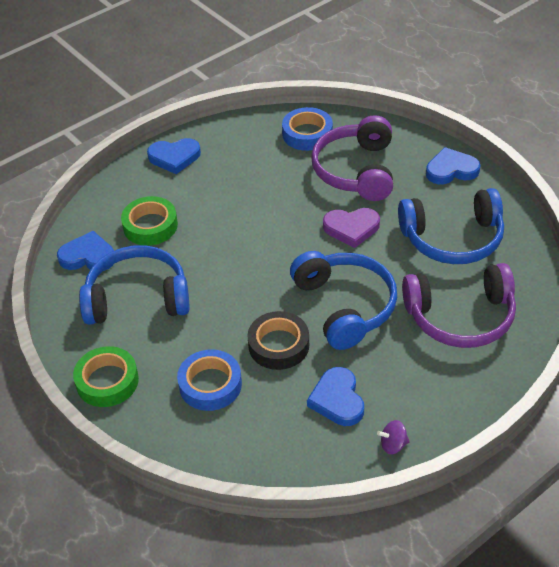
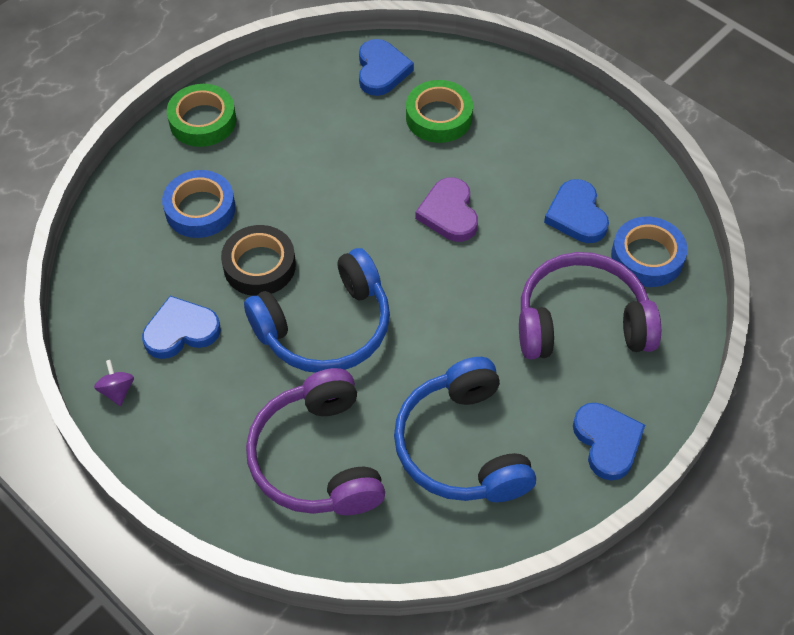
camera: 80 degrees right, 10 degrees up
(137, 298) = (321, 125): blue headphones -> none
(174, 157) = (566, 120): blue heart -> blue heart (577, 215)
(351, 228) = (465, 324): purple heart -> purple heart (449, 213)

